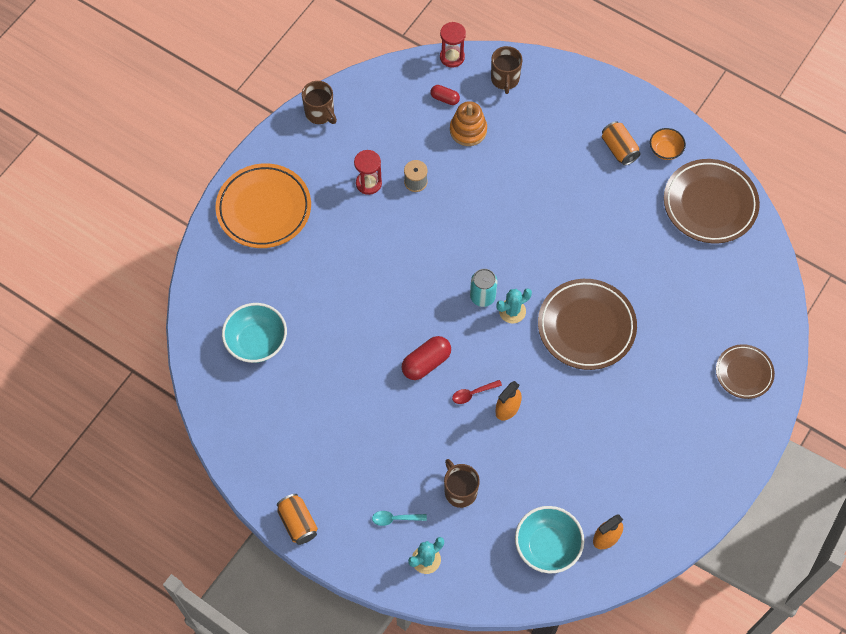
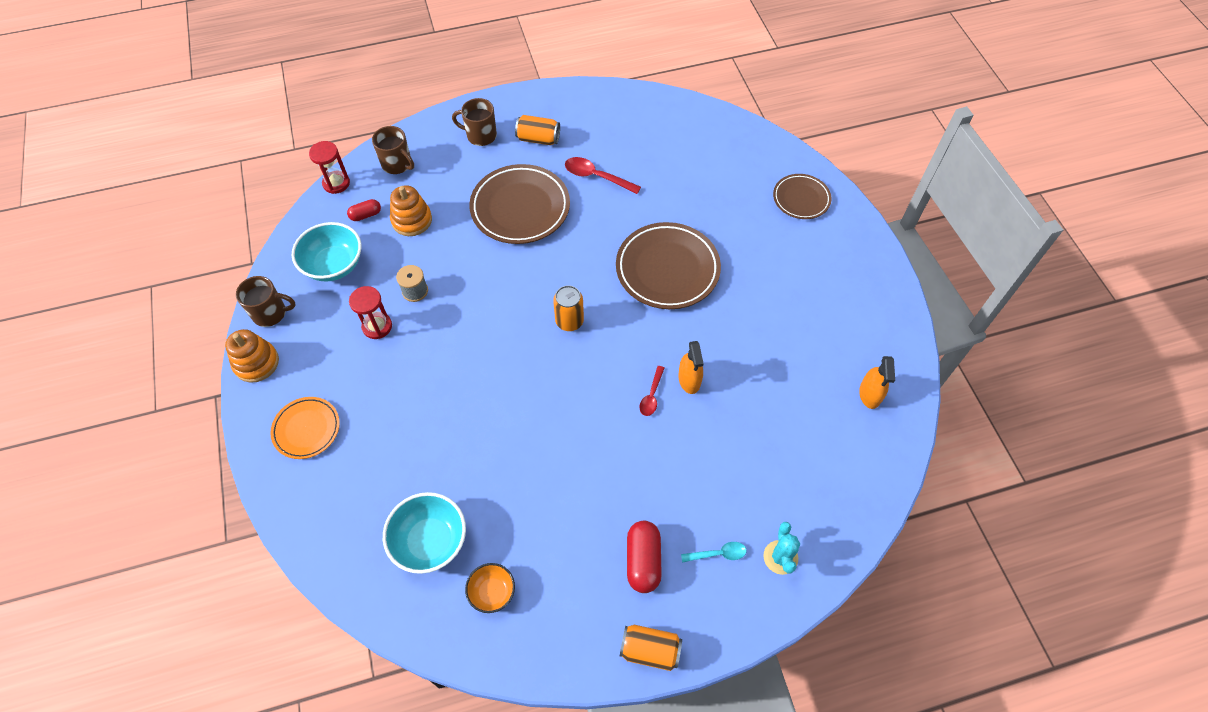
camera: 50 degrees left, 5 degrees down
(264, 209) = (306, 429): orange plate -> orange plate, size x0.58
(280, 139) = (256, 363): none -> orange stacking toy
(395, 519) = (718, 554): turquoise spoon -> turquoise spoon turned 135 degrees counterclockwise
(426, 363) = (589, 410): red capsule -> red capsule (643, 560)
(460, 491) = (735, 476): brown mug -> brown mug (480, 135)
(482, 296) = (569, 321): turquoise can -> orange can
(512, 311) = (604, 310): turquoise cactus -> none
(547, 546) = (843, 445): turquoise bowl -> turquoise bowl (334, 265)
(623, 216) = (596, 177): none -> red spoon
(665, 150) = (570, 113): orange bowl -> orange bowl (492, 592)
(710, 204) = (642, 120): brown plate -> brown plate (520, 208)

